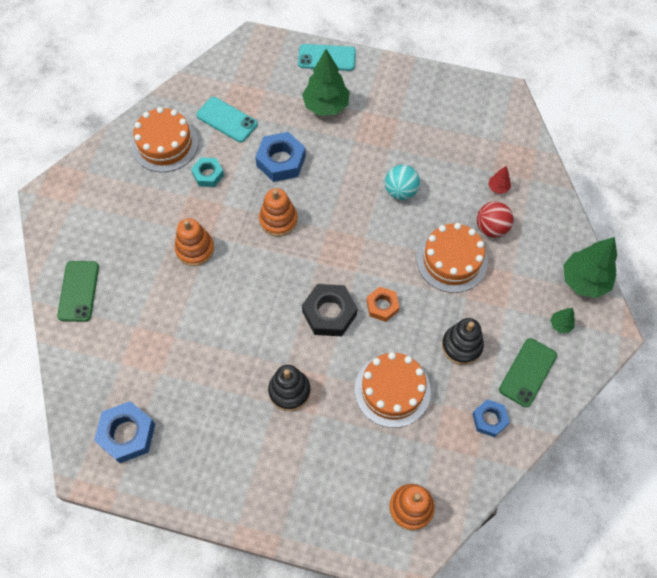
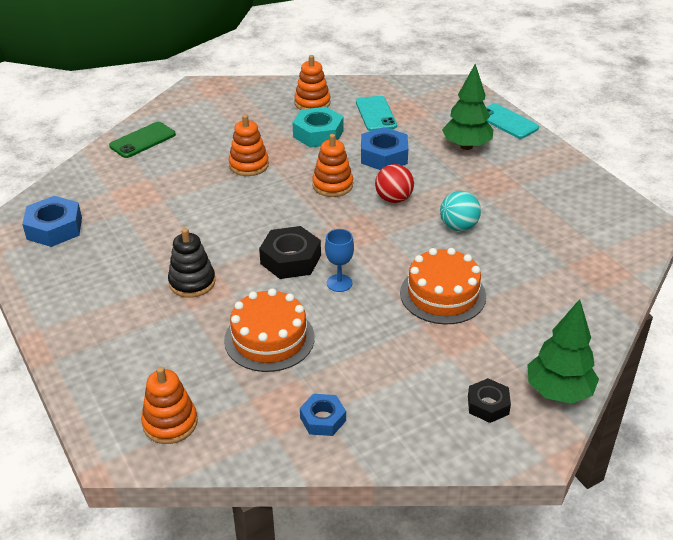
camera: 45 degrees right, 25 degrees down
(165, 144) = (312, 103): orange cake -> orange stacking toy
(208, 175) = (318, 134): turquoise nut -> turquoise nut, size x1.60
(382, 306) = (339, 283): orange nut -> blue goblet
(461, 346) = (370, 353): black stacking toy -> none
(491, 228) = (511, 297): red ball -> red ball (393, 199)
(498, 188) = (556, 276): red tree -> none
(527, 372) = (406, 414): green phone -> none
(560, 325) = (488, 405): green tree -> black nut

